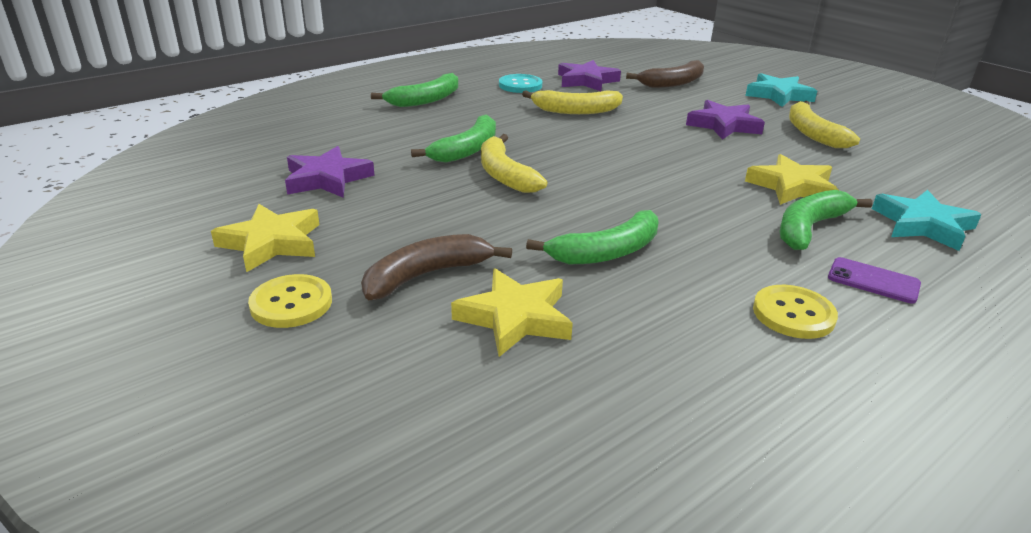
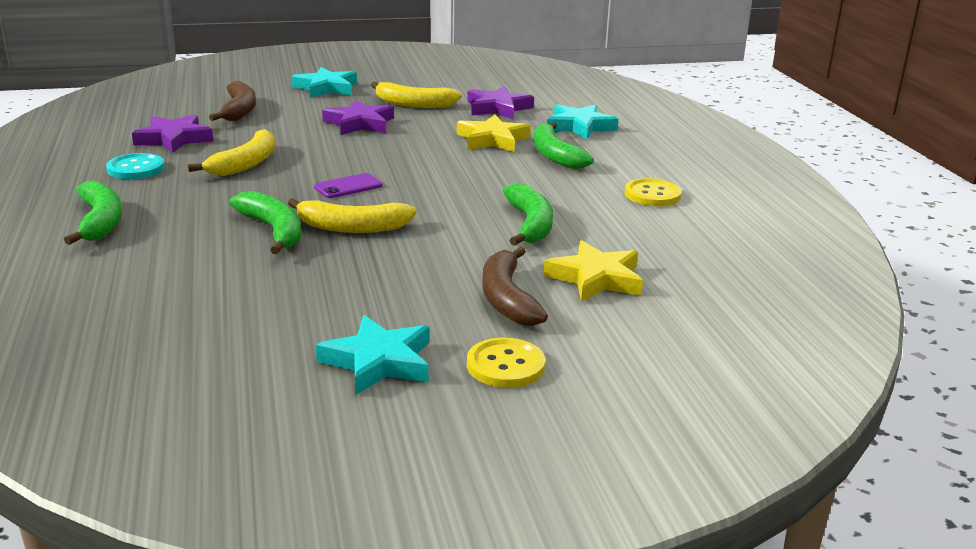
camera: 65 degrees left, 5 degrees down
(271, 243) = (378, 362): yellow star -> turquoise star
(327, 179) = (256, 312): purple star -> purple star (498, 108)
(873, 281) = (632, 162): purple phone -> purple phone (348, 186)

